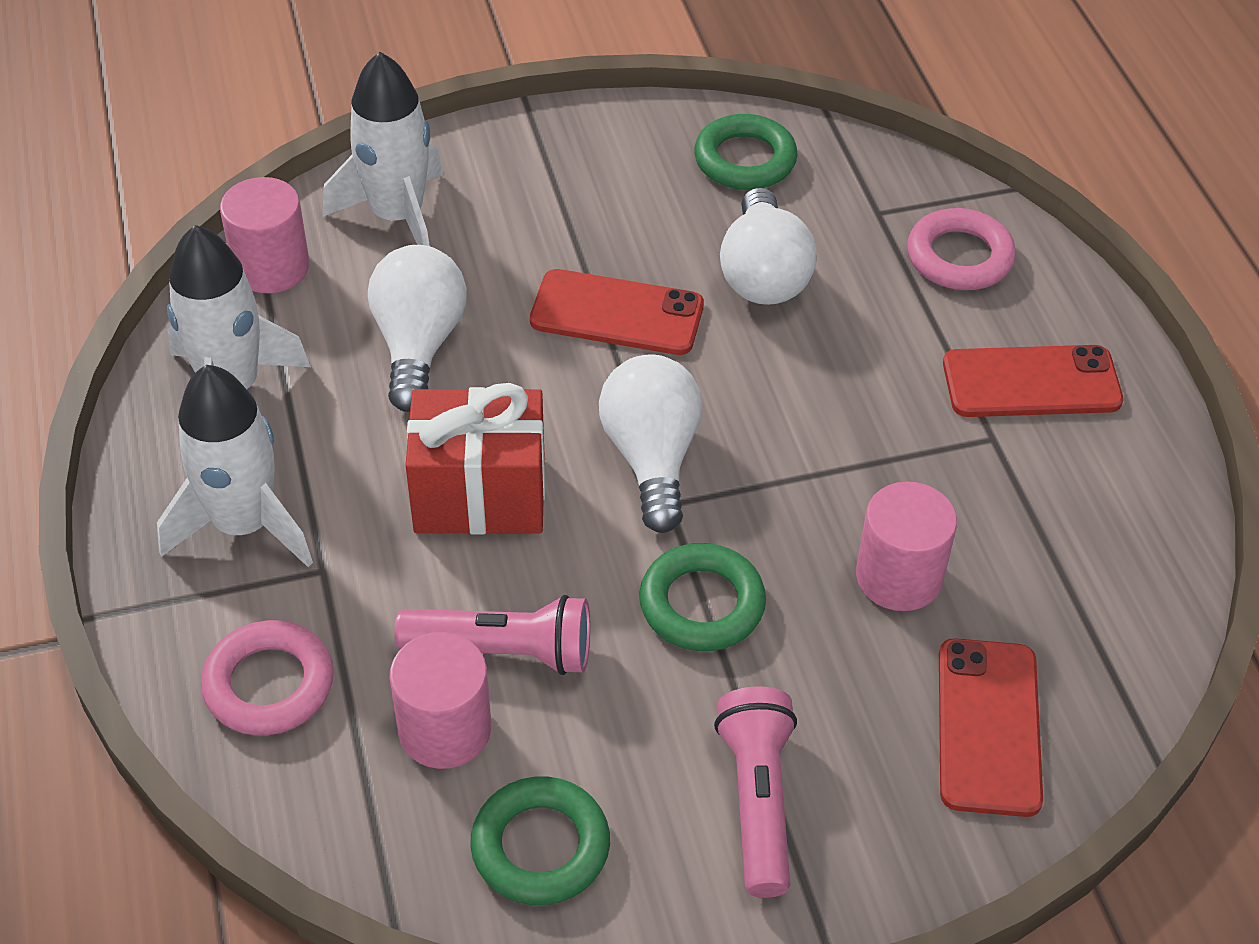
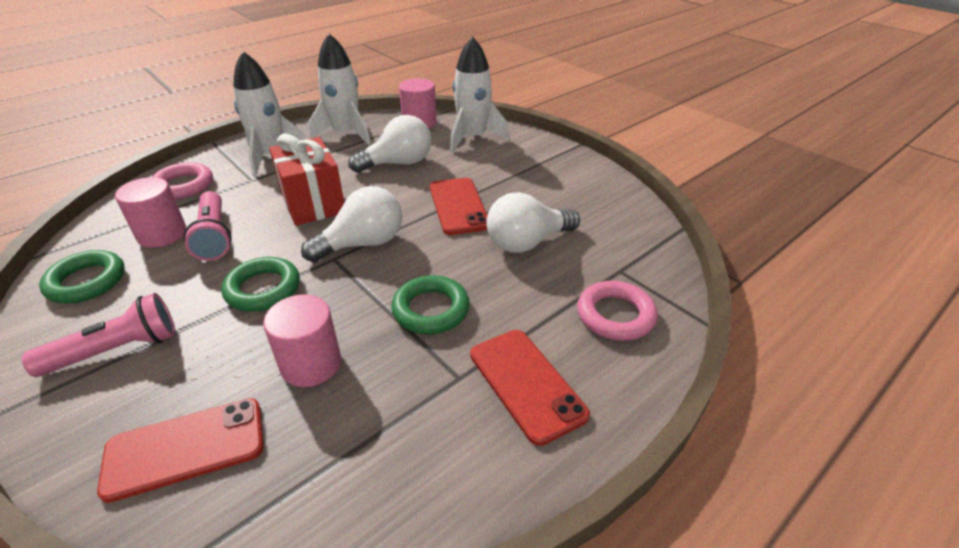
camera: 65 degrees right, 10 degrees down
(745, 160) = (609, 213): green ring -> green ring (431, 309)

